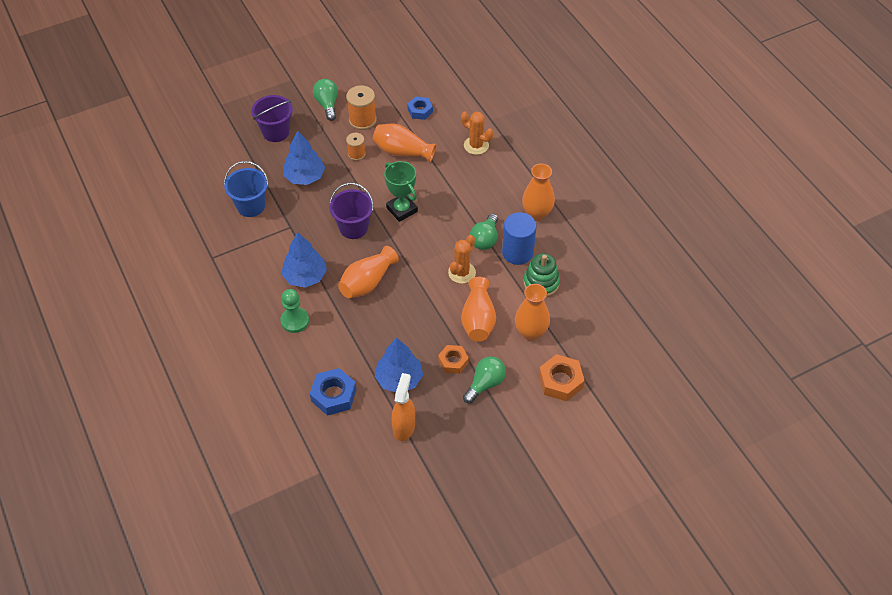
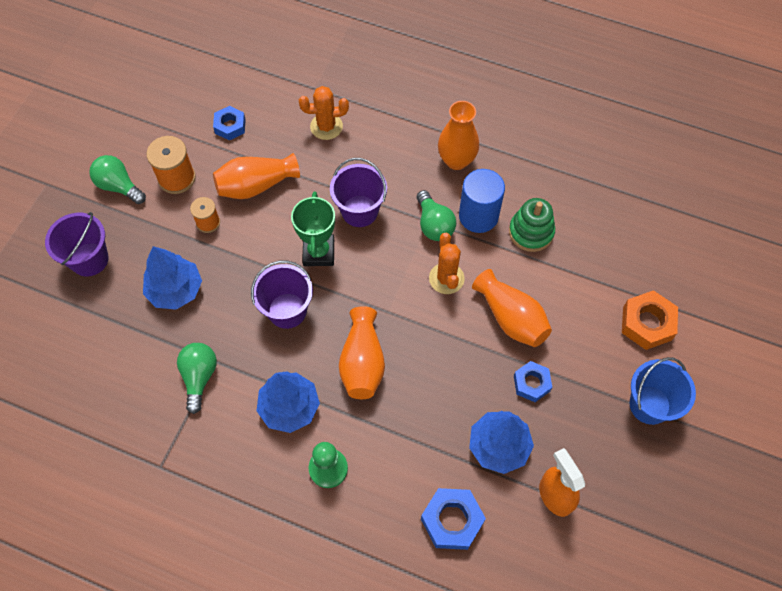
camera: 40 degrees left, 10 degrees up
(251, 206) = (146, 369): blue bucket -> blue bucket (649, 405)
(402, 209) = (318, 252): green trophy -> green trophy turned 75 degrees clockwise
(448, 203) = (359, 211): none -> purple bucket
(453, 361) = (531, 383): orange nut -> blue nut
(485, 384) = (584, 383): green light bulb -> green light bulb (199, 377)
(530, 332) = (572, 293): orange vase -> none

